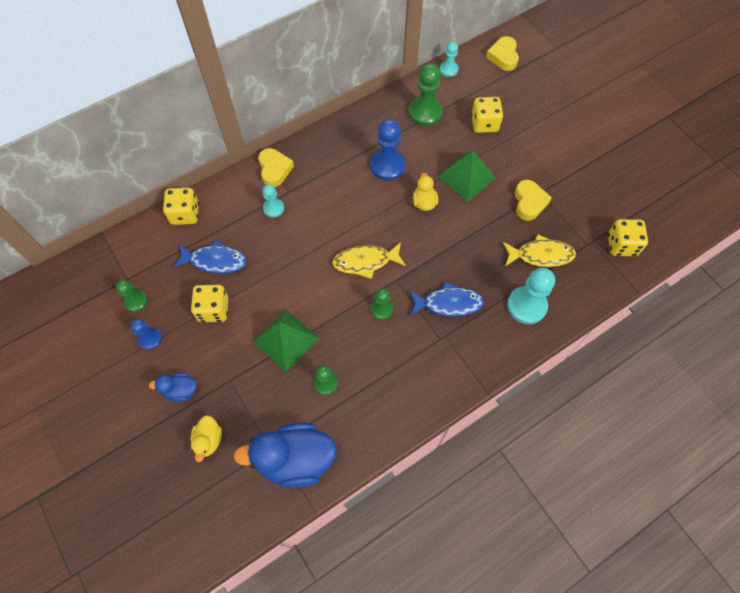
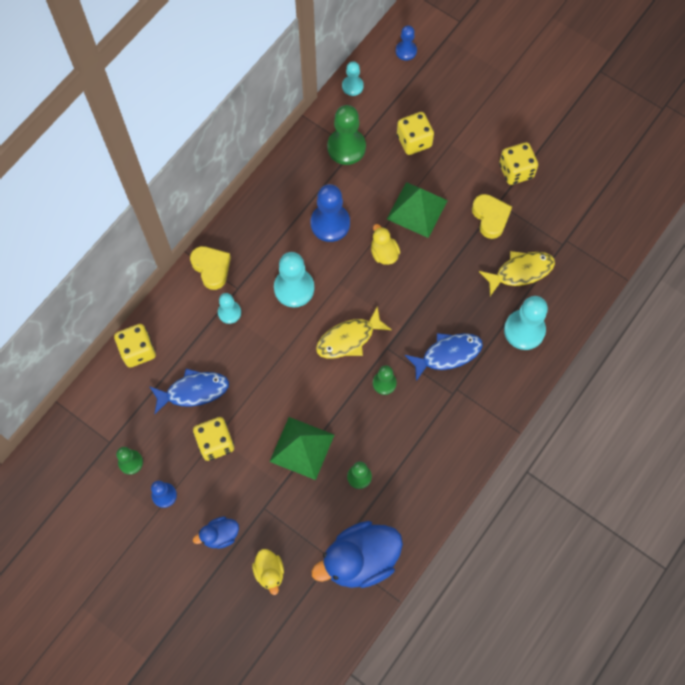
camera: 20 degrees left, 5 degrees up
(336, 206) = (294, 288): none -> turquoise pawn
(503, 56) = (406, 51): yellow heart -> blue pawn
(621, 245) = (595, 234): yellow dice -> yellow dice (516, 171)

